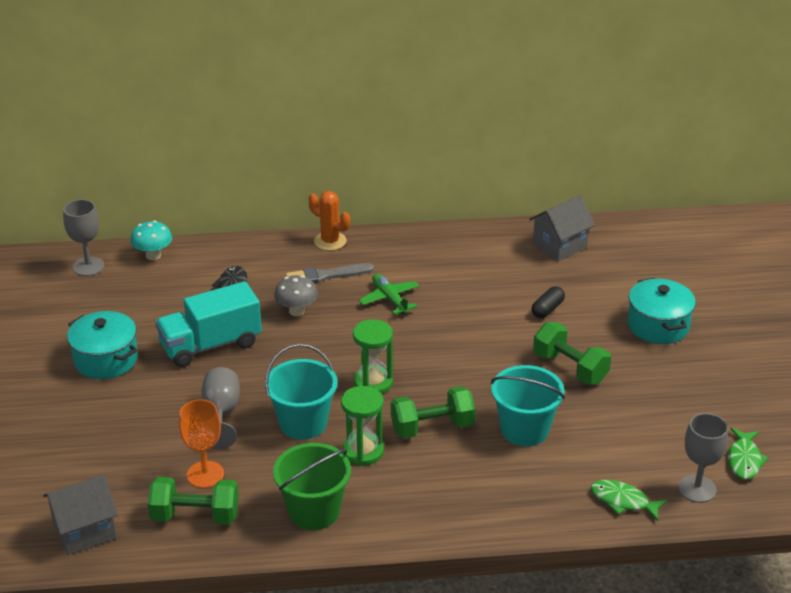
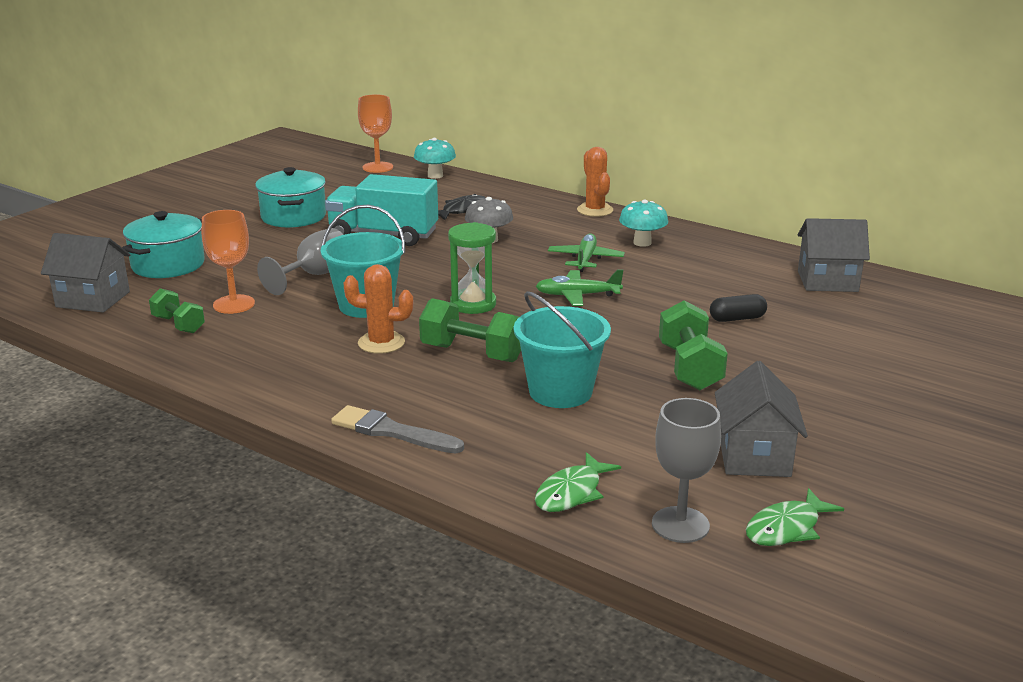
camera: 40 degrees right, 10 degrees down
(88, 266) = (377, 167): grey goblet -> orange goblet
(195, 516) = (178, 325): green dumbbell -> green dumbbell, size x0.64
(314, 511) = (268, 362): green bucket -> none
(326, 276) = (553, 228): grey brush -> grey brush (392, 432)
(363, 451) = (381, 343): green hourglass -> orange cactus
(405, 262) = (642, 243): none -> turquoise mushroom
(428, 338) = (577, 295): none -> green plane
(623, 501) = (571, 493): green fish -> green fish turned 120 degrees counterclockwise
(658, 326) = (852, 375): turquoise pot -> turquoise pot (168, 265)
(678, 419) = (754, 456): none -> grey house

